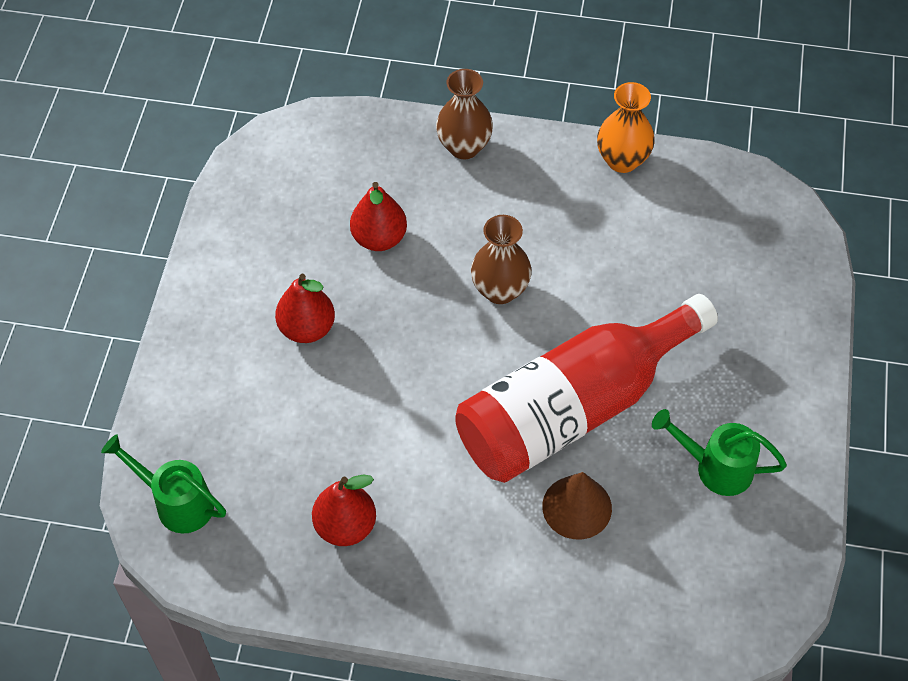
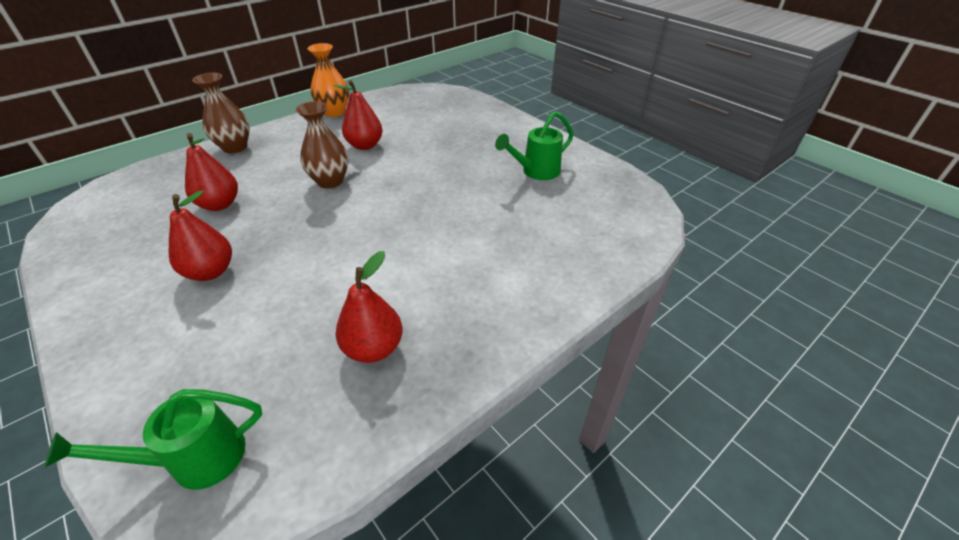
camera: 50 degrees left, 15 degrees down
(573, 408) = (437, 196): red bottle -> none
(577, 507) = (500, 229): brown cone -> none
(591, 258) = (365, 145): none -> red pear

